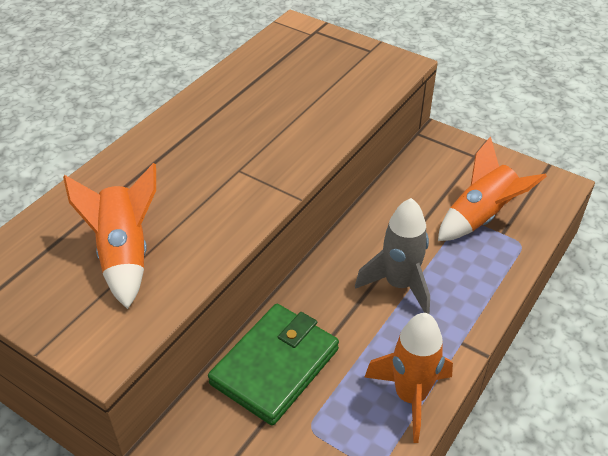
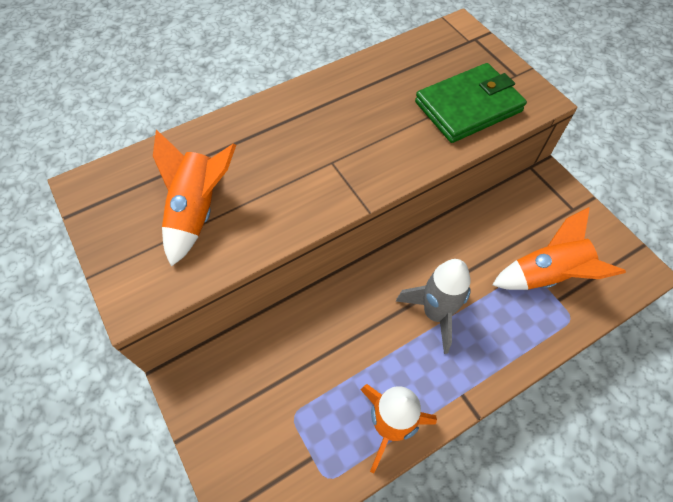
camera: 25 degrees right, 15 degrees up
(275, 366) = (293, 346): green wallet -> green wallet (468, 107)

